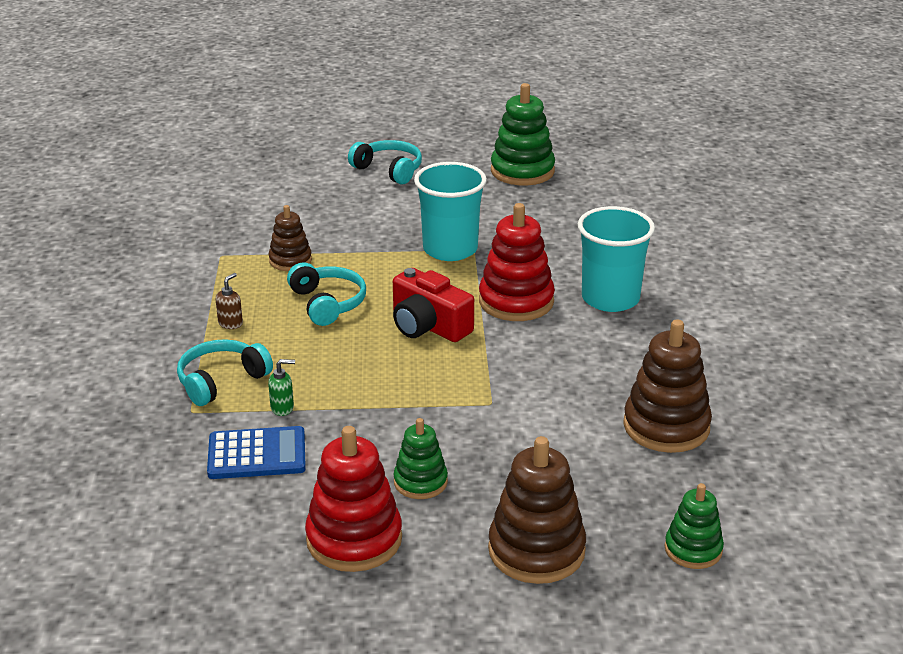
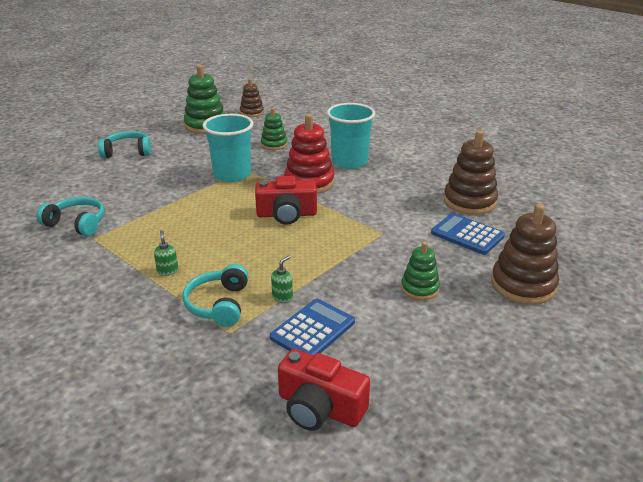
camera: 45 degrees left, 0 degrees up
(154, 520) = (319, 408): none -> red camera
(230, 323) = (167, 271): brown soap dispenser -> green soap dispenser
(290, 260) = (146, 220): brown stacking toy -> brown stacking toy (252, 112)
(327, 303) = (210, 231): turquoise headphones -> turquoise headphones (77, 223)
(354, 539) = (442, 337): red stacking toy -> none
(583, 461) = (467, 235): none -> blue calculator
(693, 549) = (571, 244): green stacking toy -> green stacking toy (274, 144)

